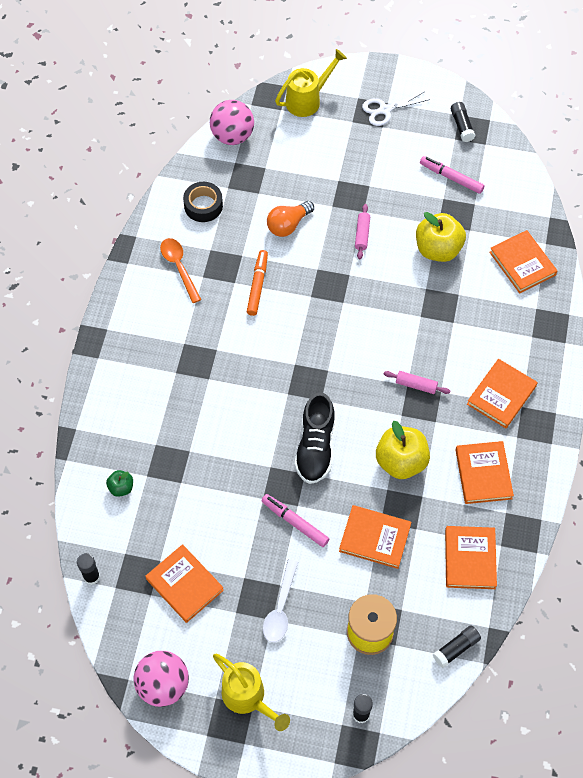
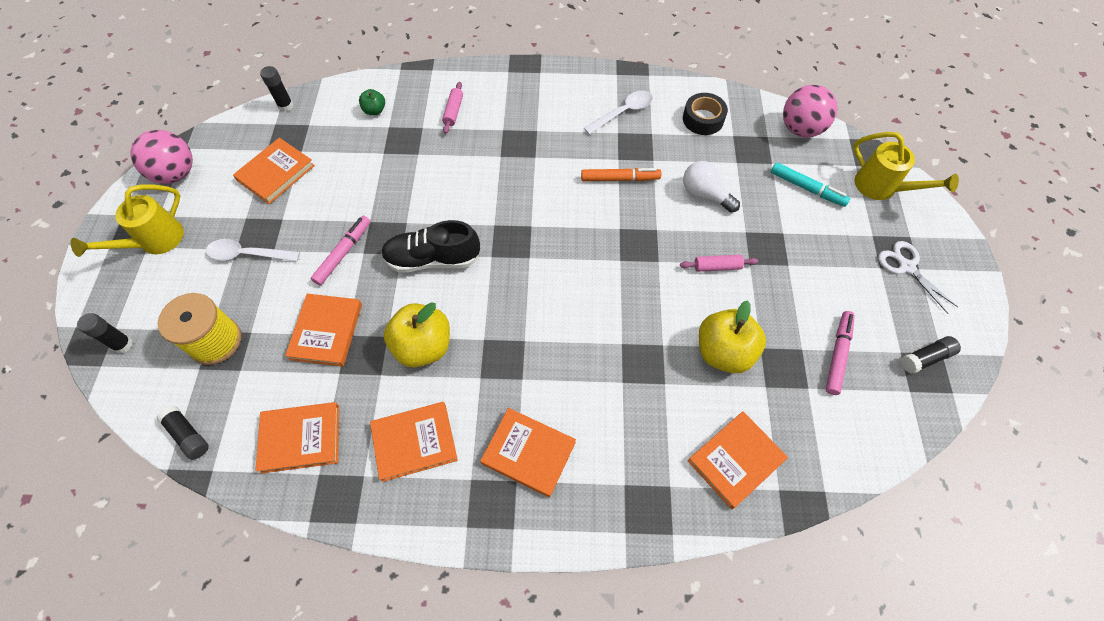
camera: 80 degrees right, 0 degrees up
(179, 267) = (623, 112): orange spoon -> white spoon
(288, 225) = (705, 194): orange light bulb -> white light bulb
(297, 151) = (807, 188): none -> turquoise marker
(416, 385) = (526, 350): pink rolling pin -> pink rolling pin (453, 111)

